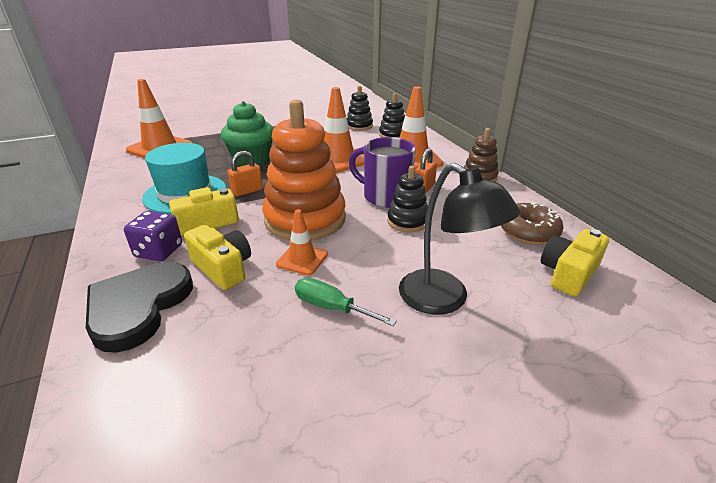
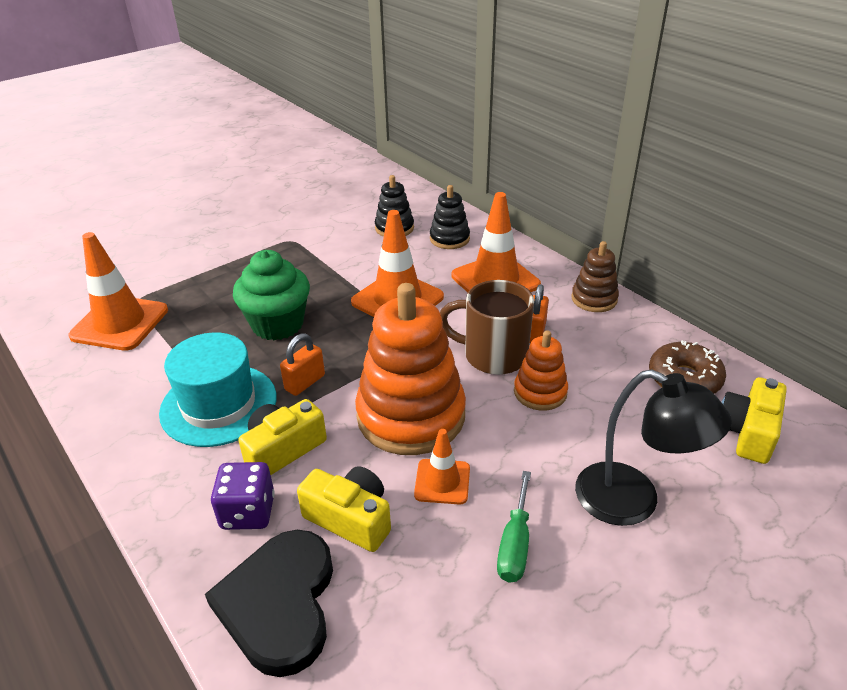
camera: 15 degrees left, 5 degrees up
(332, 307) = (515, 544): green screwdriver -> green screwdriver turned 90 degrees counterclockwise
(384, 196) = (492, 356): purple mug -> brown mug
(407, 221) = (540, 392): black stacking toy -> orange stacking toy

